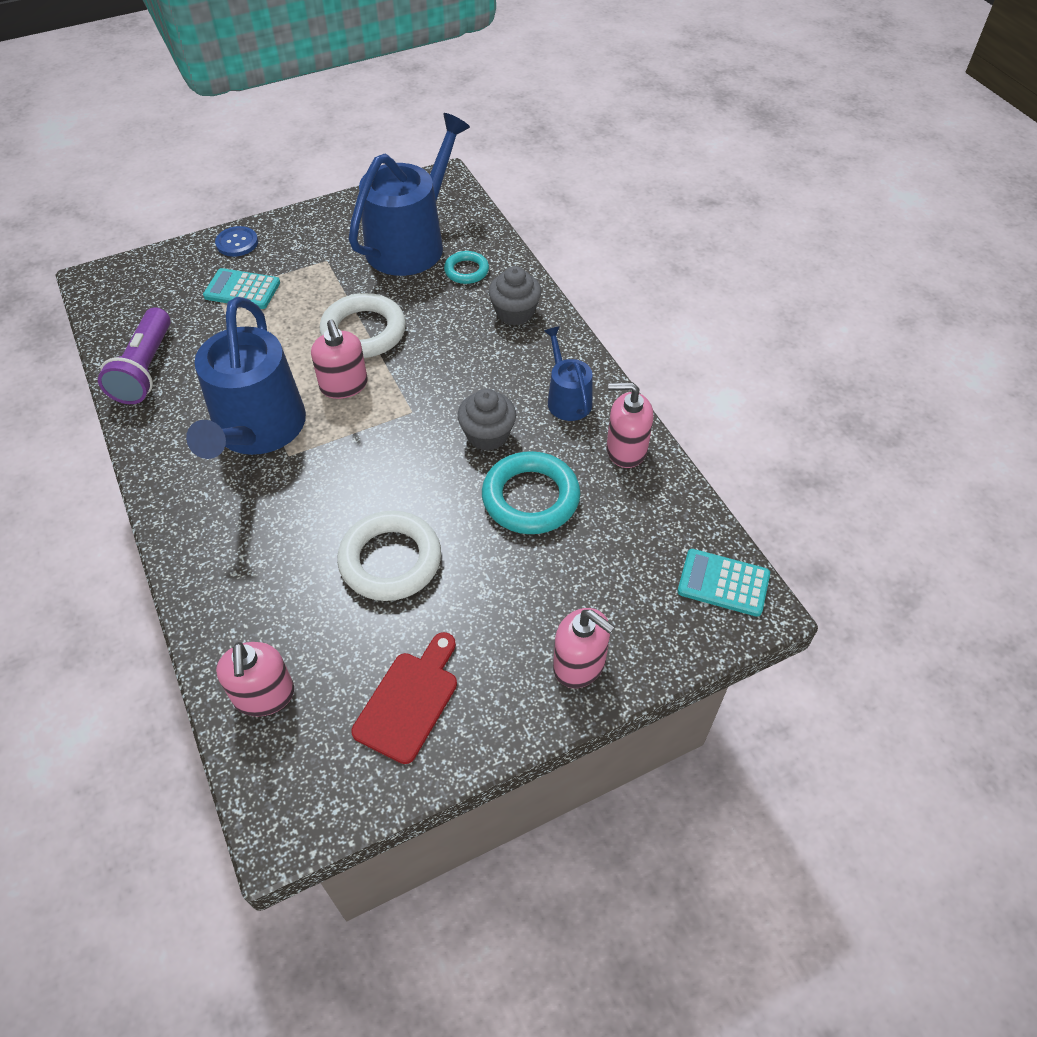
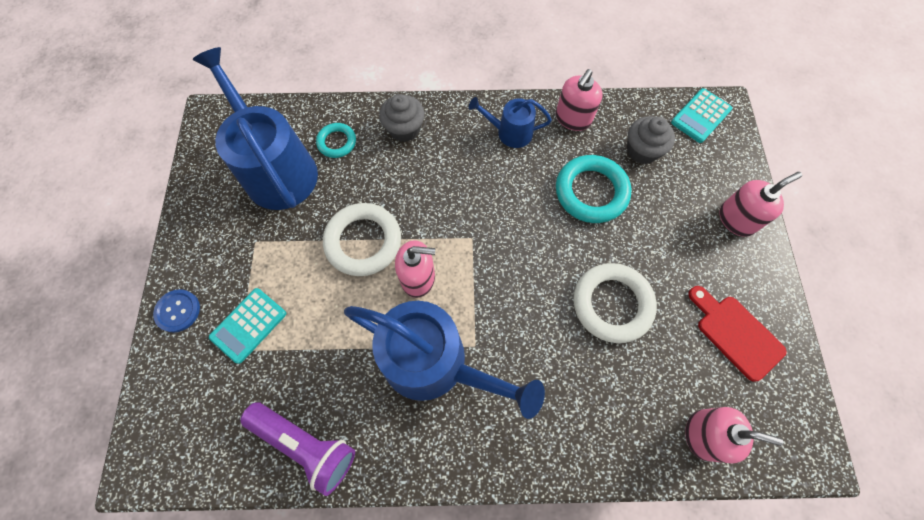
camera: 65 degrees left, 15 degrees up
(487, 435) = (520, 196): grey cupcake -> grey cupcake (642, 150)

